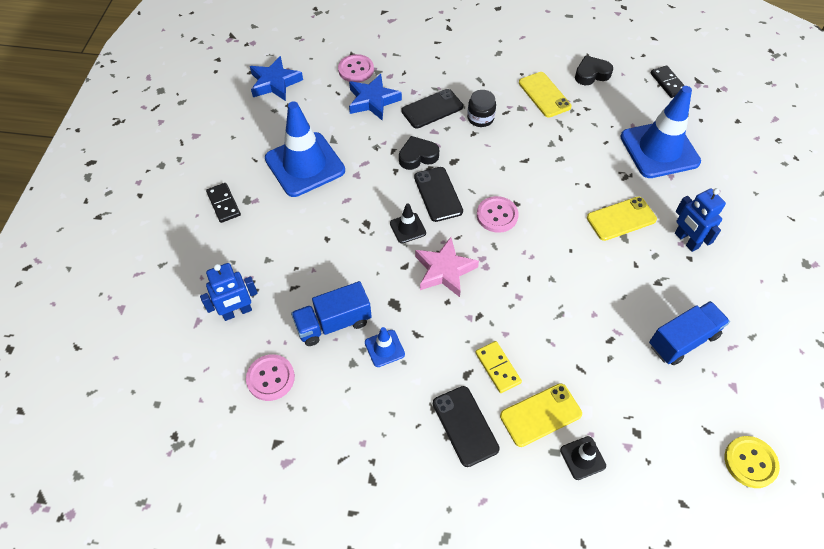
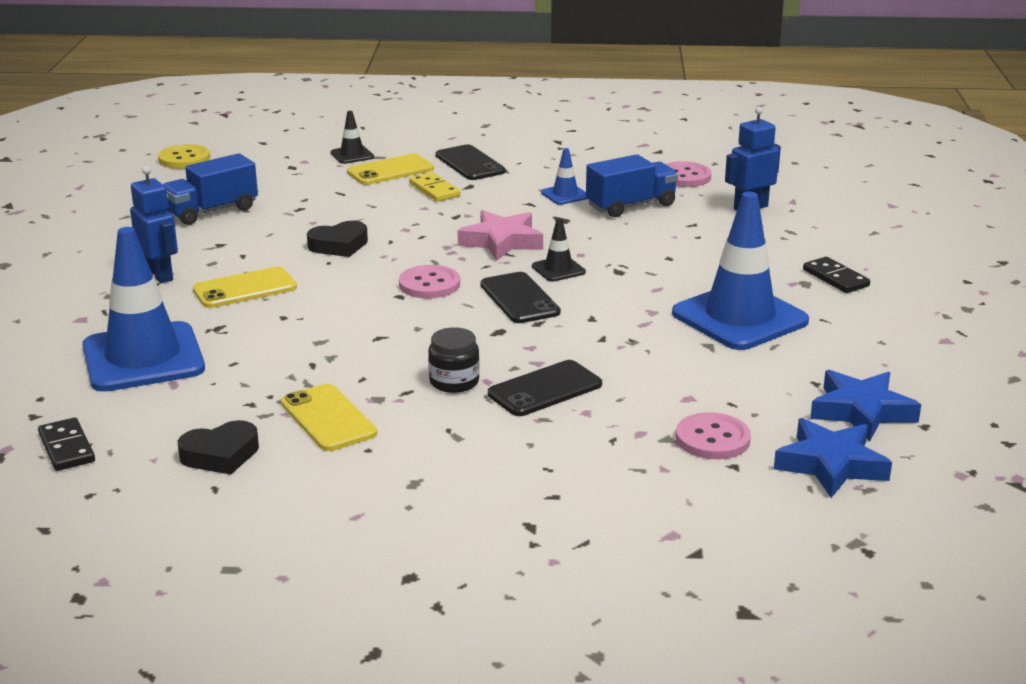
camera: 175 degrees right, 30 degrees down
(373, 101) = (659, 395): blue star -> blue star (831, 465)
(417, 156) = (559, 333): black heart -> black heart (339, 245)

